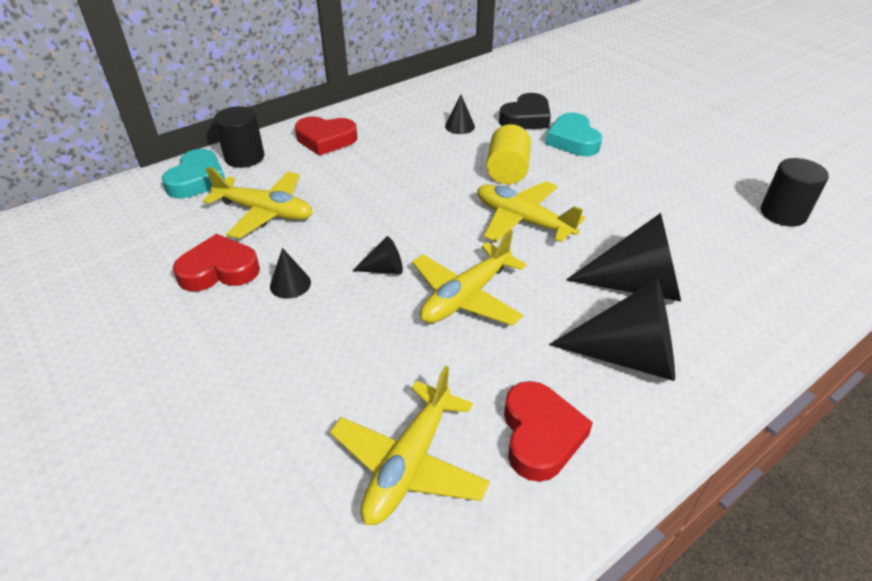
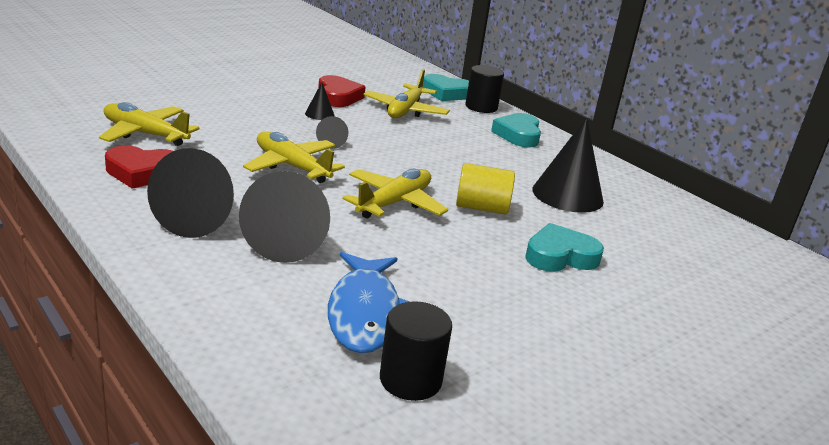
camera: 85 degrees right, 15 degrees down
(326, 140) = (518, 135): red heart -> turquoise heart
(460, 126) = (567, 195): black cone -> black cone, size x2.13
(526, 118) = (603, 235): black heart -> none
(720, 235) = (364, 313): none -> blue fish

